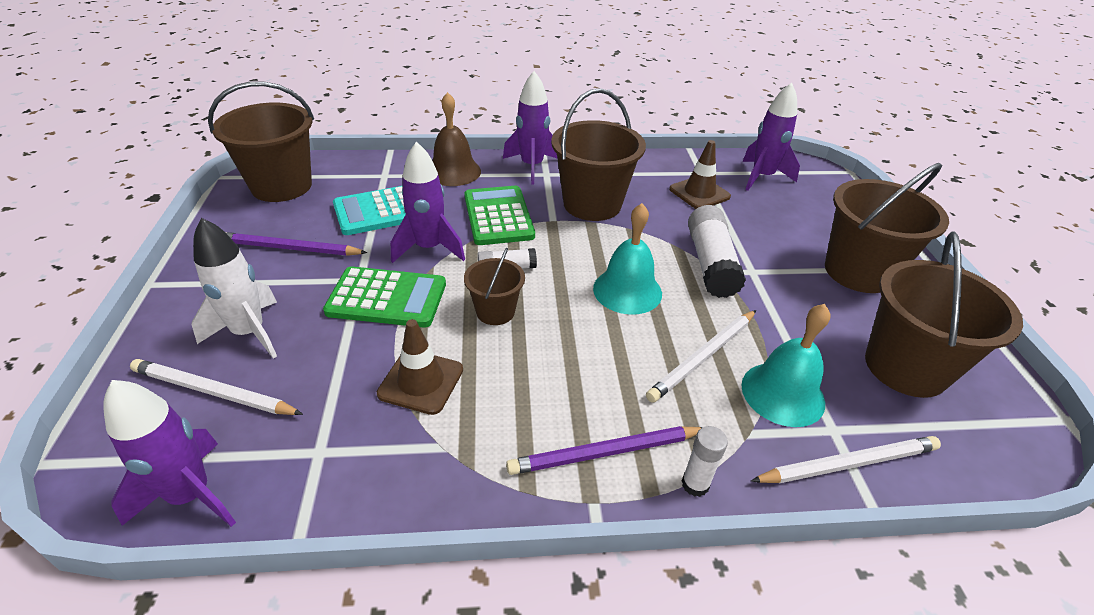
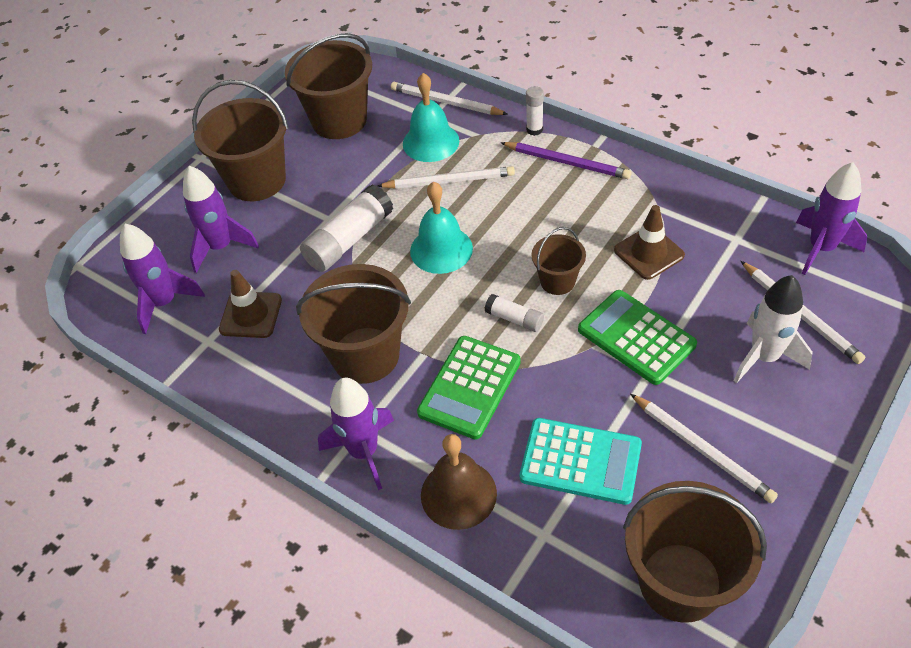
camera: 135 degrees left, 10 degrees up
(290, 248) = (702, 449): purple pencil -> white pencil
(429, 248) = (566, 378): purple rocket -> purple rocket (221, 247)

